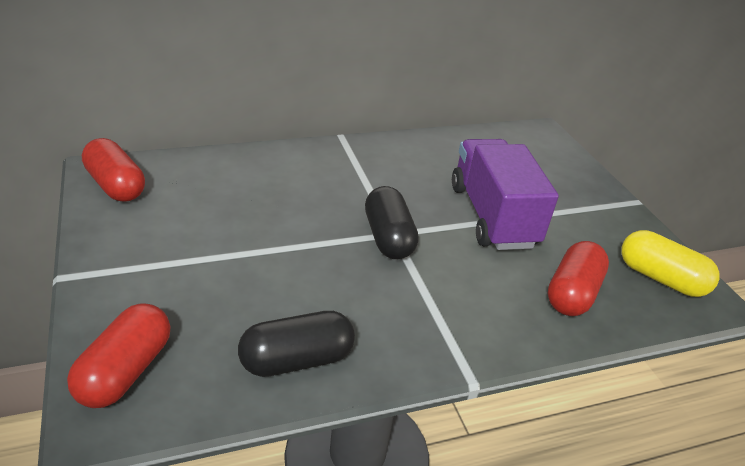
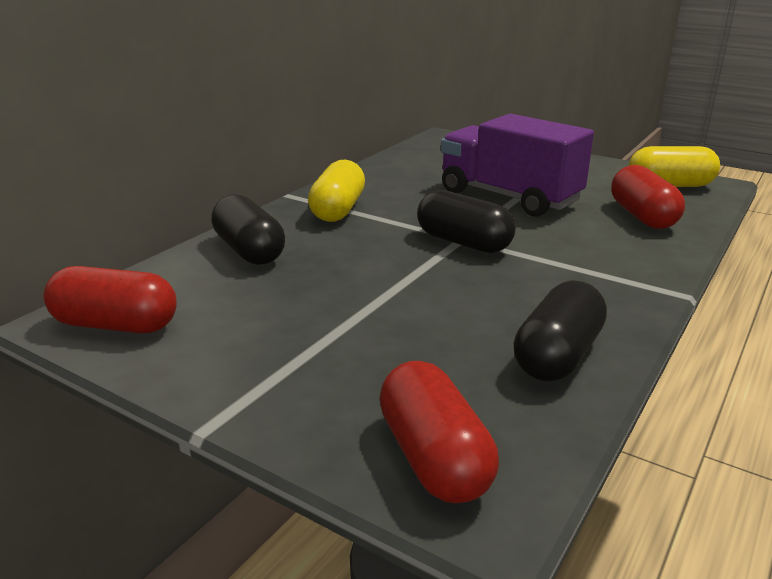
camera: 35 degrees left, 10 degrees down
(250, 170) = (249, 251): none -> black capsule
(351, 165) = (338, 210): none -> yellow capsule

